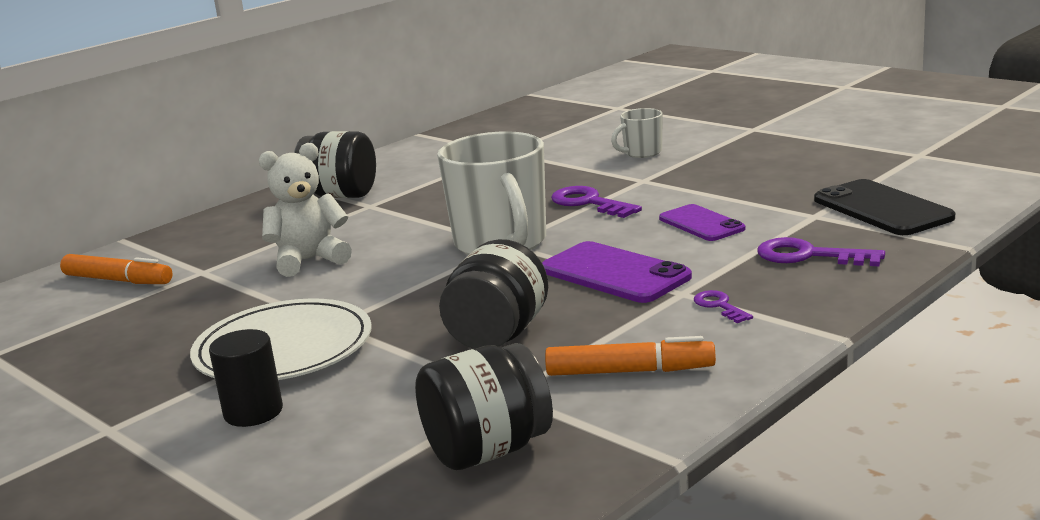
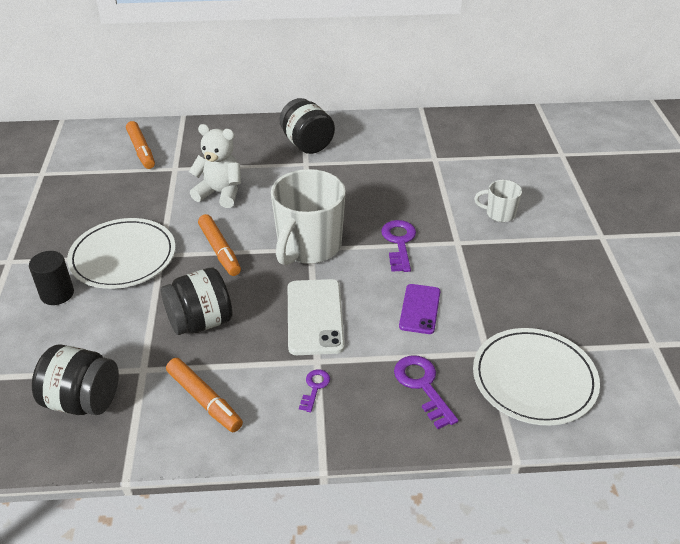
camera: 40 degrees right, 20 degrees up
(403, 289) = (220, 250): none -> orange marker
(614, 273) = (314, 317): purple phone -> white phone
(882, 209) = (534, 379): black phone -> white plate

